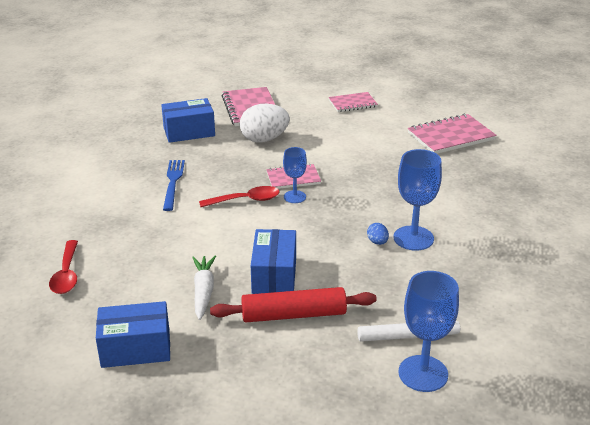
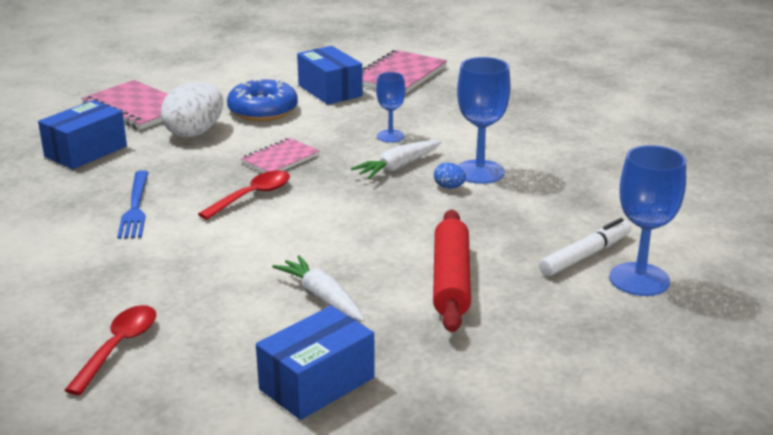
camera: 35 degrees left, 5 degrees down
(66, 274) = (118, 347): red spoon -> red spoon turned 120 degrees counterclockwise
(173, 182) = (135, 207): blue fork -> blue fork turned 150 degrees counterclockwise
(274, 275) = (381, 253): blue box -> blue box (330, 90)
(293, 314) = (451, 280): red rolling pin -> red rolling pin turned 45 degrees counterclockwise
(294, 197) = (305, 175): blue goblet -> blue goblet (390, 136)
(324, 136) = (263, 110): none -> blue donut
(352, 103) = (255, 73): pink notebook -> none
(361, 212) = (398, 167): none -> white carrot

